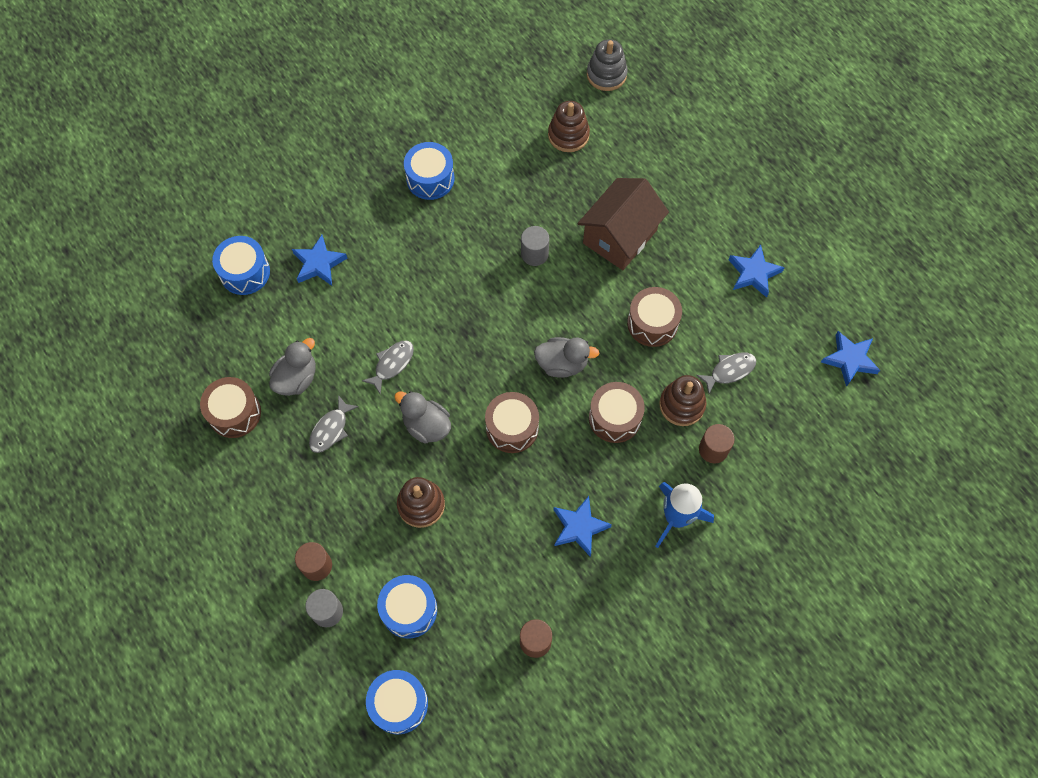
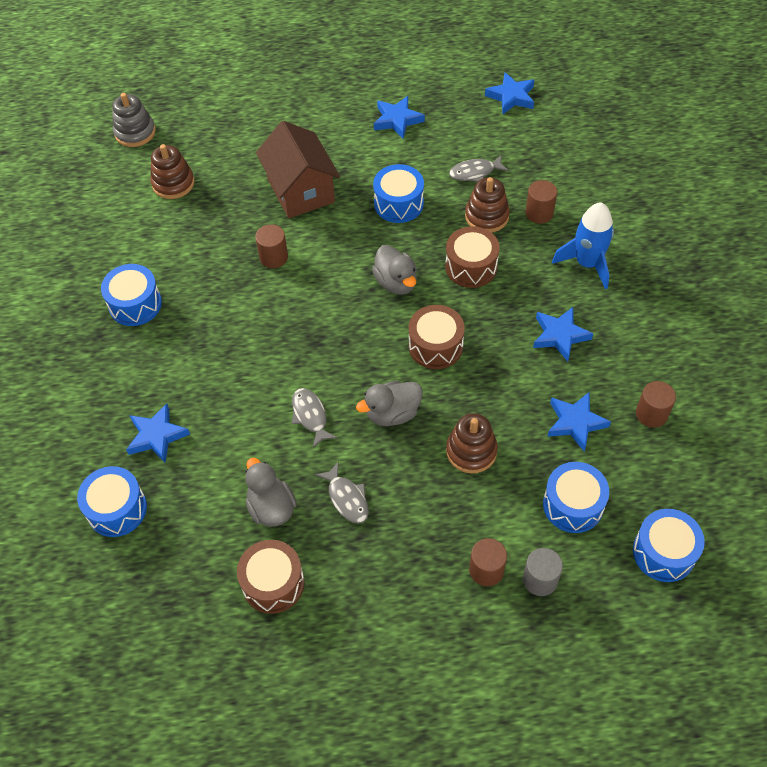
camera: 60 degrees left, 10 degrees down
(492, 579) = (575, 423): none -> blue star
(534, 254) = (273, 257): grey cylinder -> brown cylinder
(562, 364) = (396, 282): grey duck -> grey duck turned 120 degrees clockwise
(652, 323) = (398, 203): brown drum -> blue drum
(729, 371) = (475, 172): grey fish -> grey fish turned 105 degrees counterclockwise

